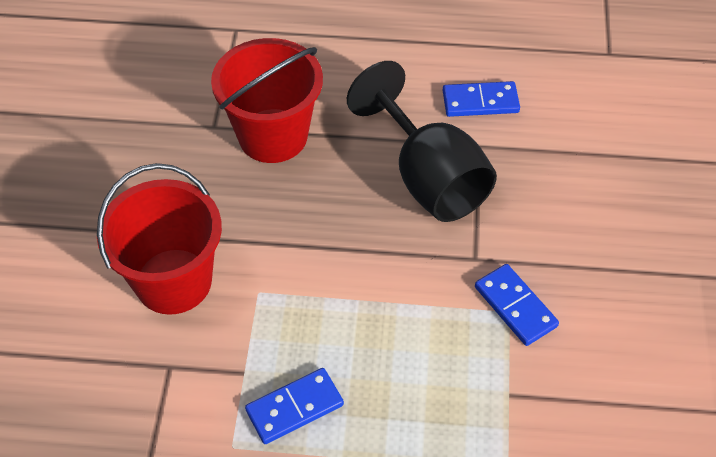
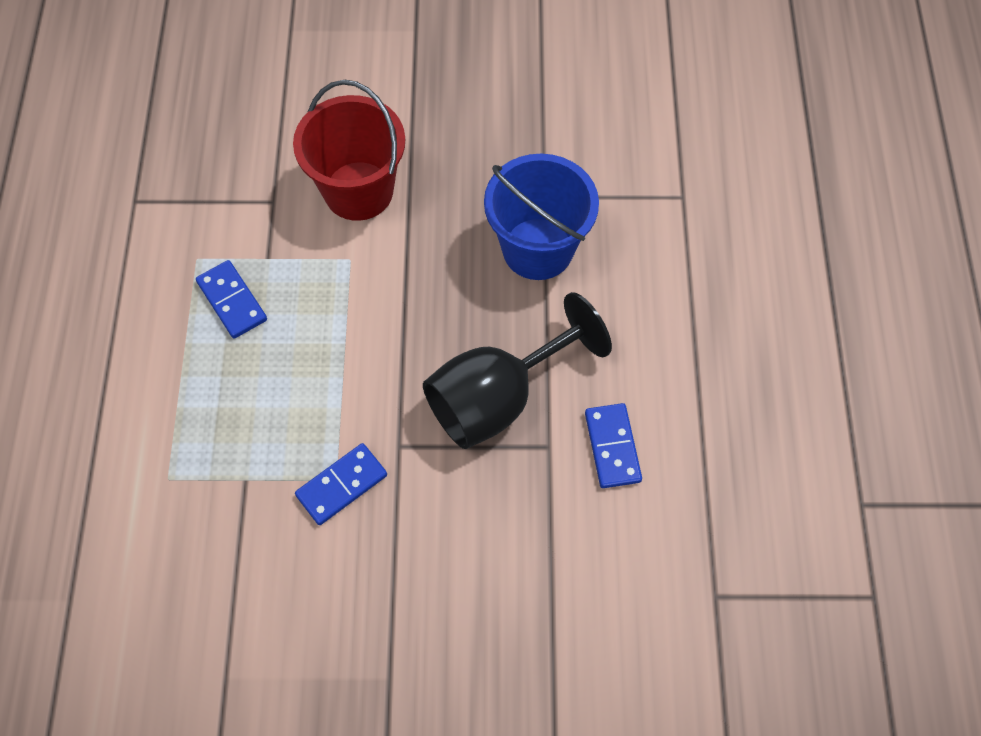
camera: 85 degrees right, 10 degrees up
(273, 136) = (537, 249): red bucket -> blue bucket

